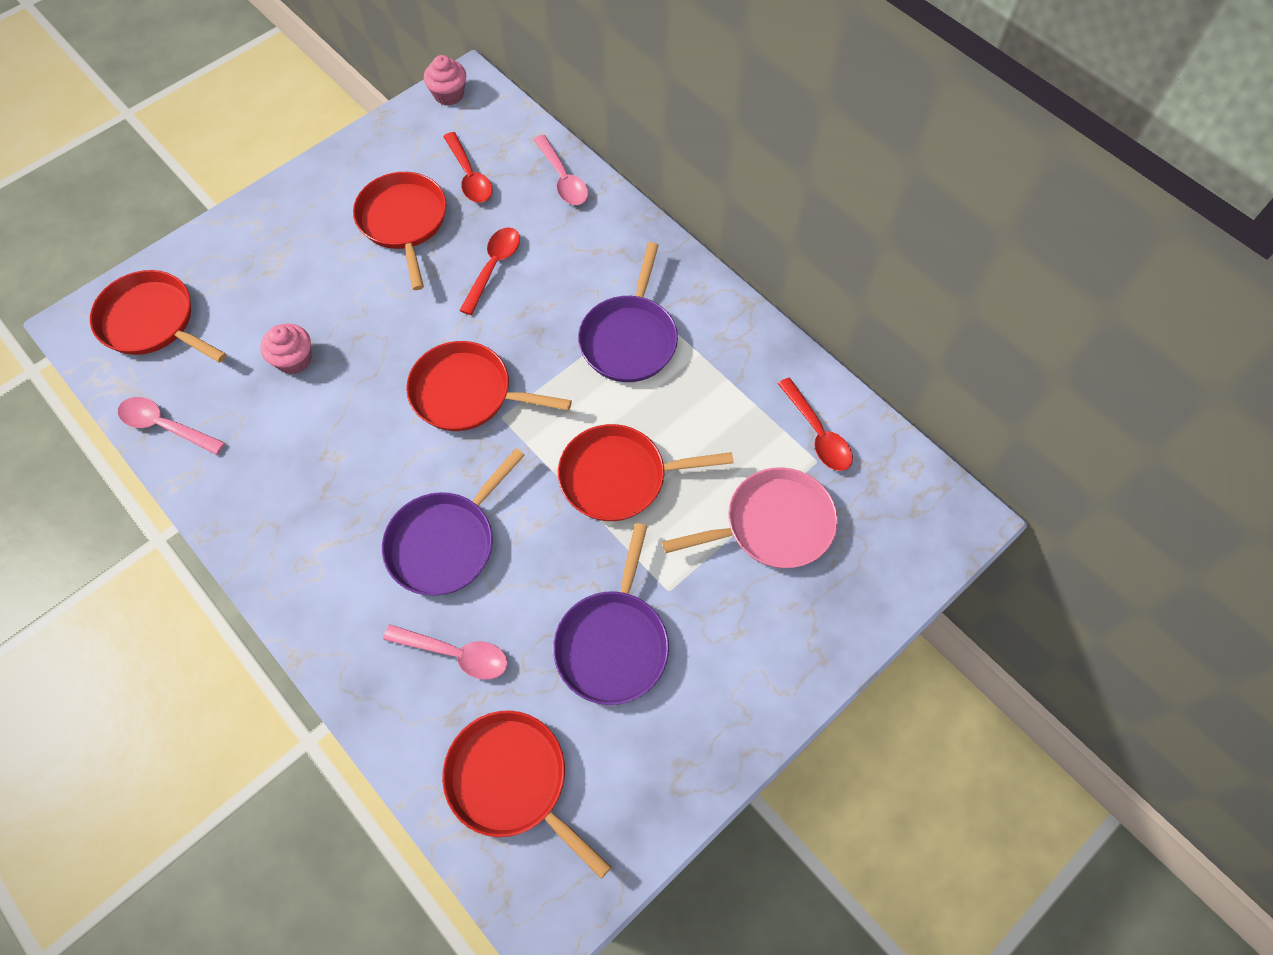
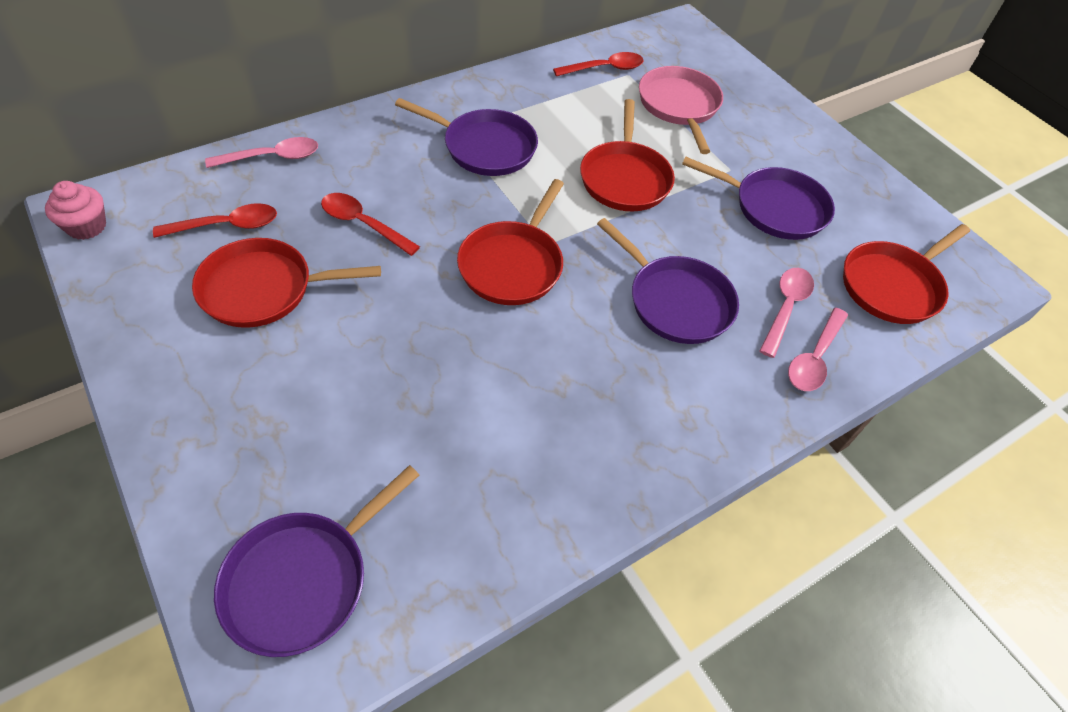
camera: 85 degrees left, 10 degrees down
(152, 321) = (302, 580): red pan -> purple pan
(165, 426) = (483, 562): pink spoon -> pink spoon (814, 358)
(294, 360) = (424, 412): pink cupcake -> none

